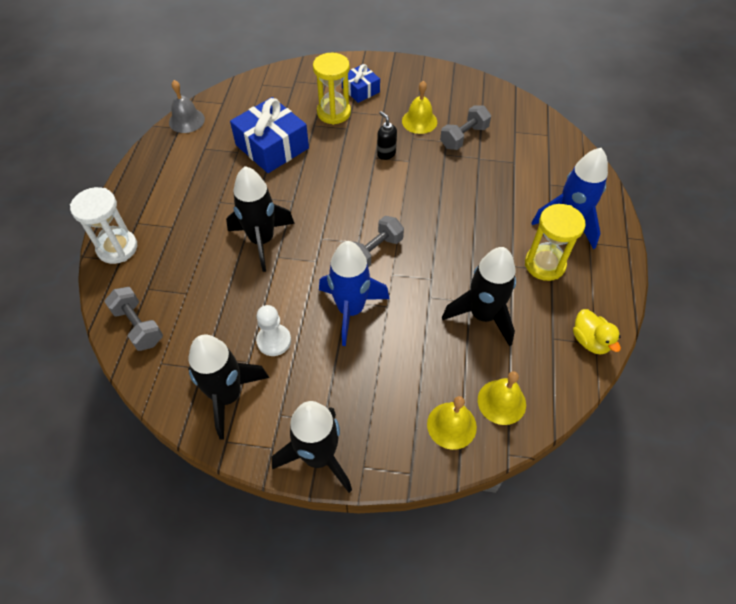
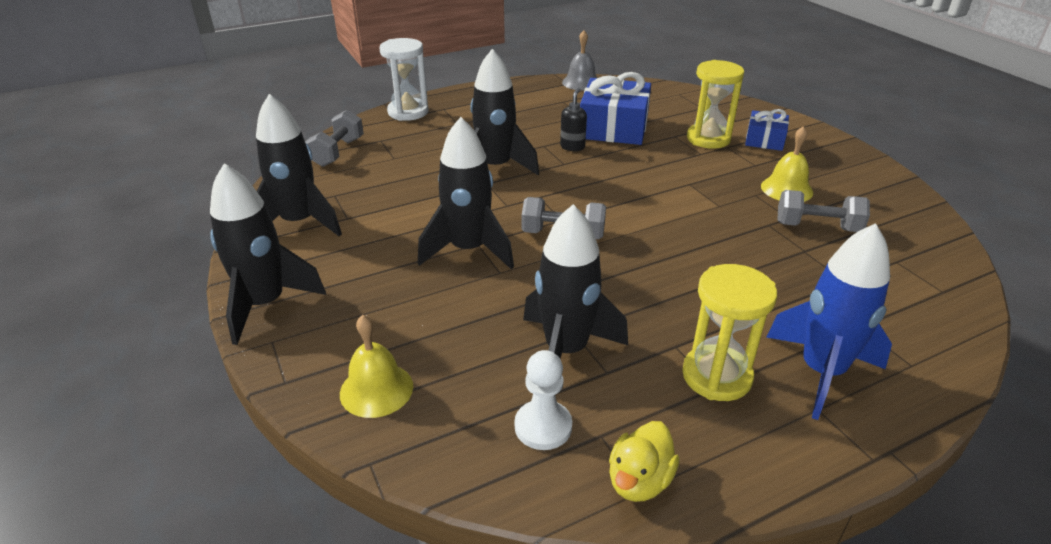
camera: 55 degrees right, 20 degrees down
(274, 341) = (384, 221): white pawn -> white pawn (543, 426)
(350, 310) = (468, 250): blue rocket -> black rocket
(386, 154) = (705, 188): black soap dispenser -> black soap dispenser (572, 147)
(501, 402) = (448, 422): yellow bell -> none

